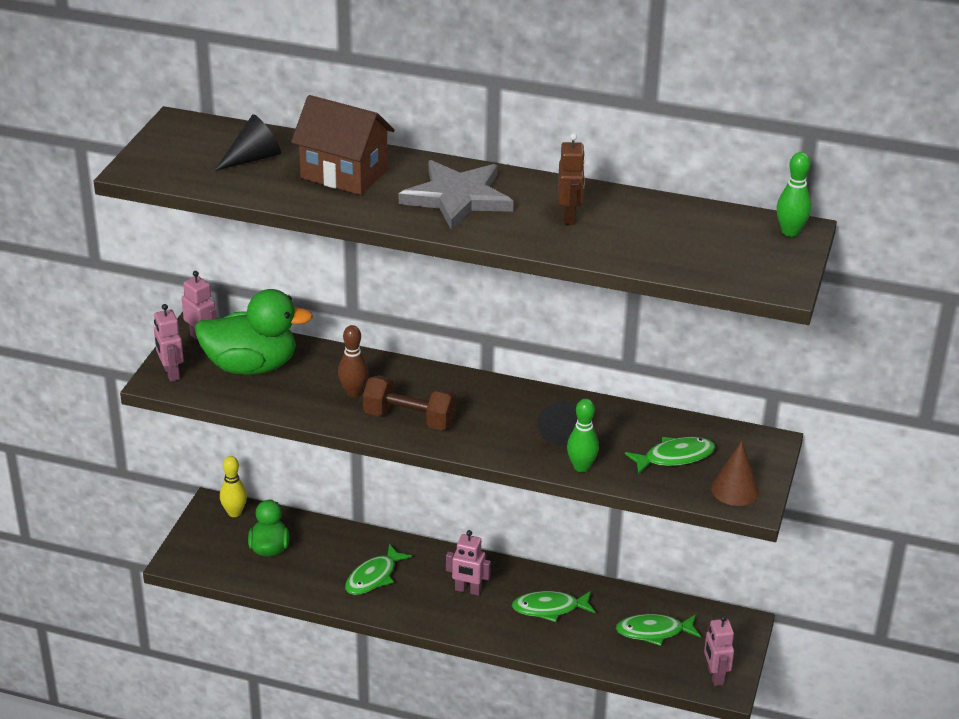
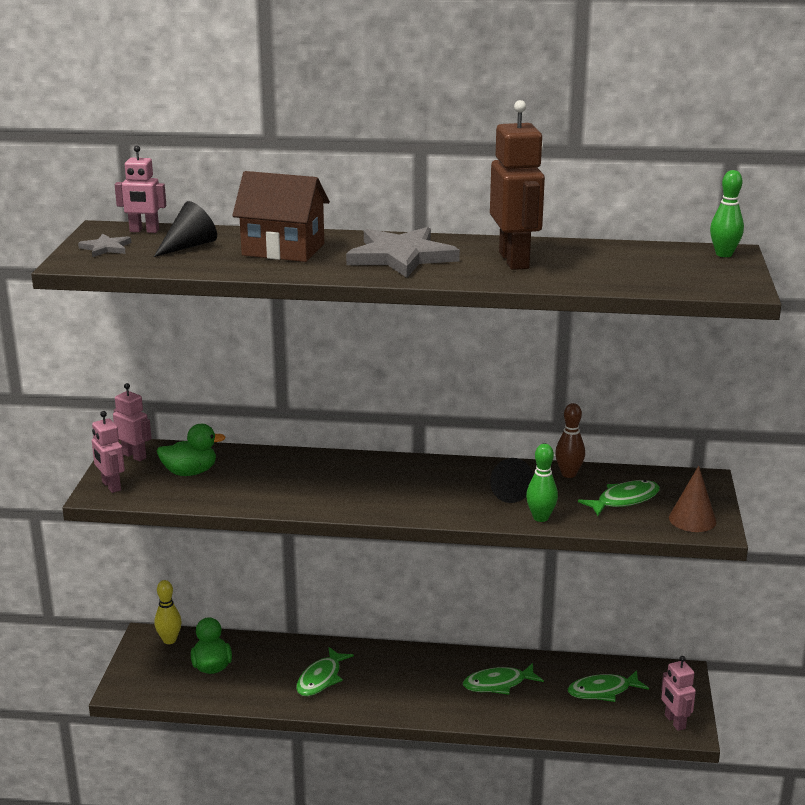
camera: 10 degrees left, 10 degrees down
(172, 152) = (106, 248): none -> grey star
(251, 366) = (190, 472): green duck -> green duck, size x0.59
(353, 392) = (297, 482): brown bowling pin -> brown bowling pin (568, 474)
(409, 419) = (360, 498): brown dumbbell -> none
(468, 590) = (415, 678): pink robot -> pink robot (144, 231)
(569, 217) = (514, 260): brown robot -> brown robot, size x1.74

